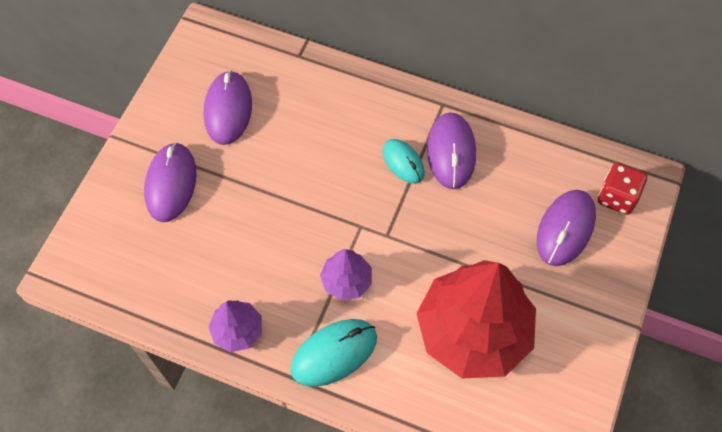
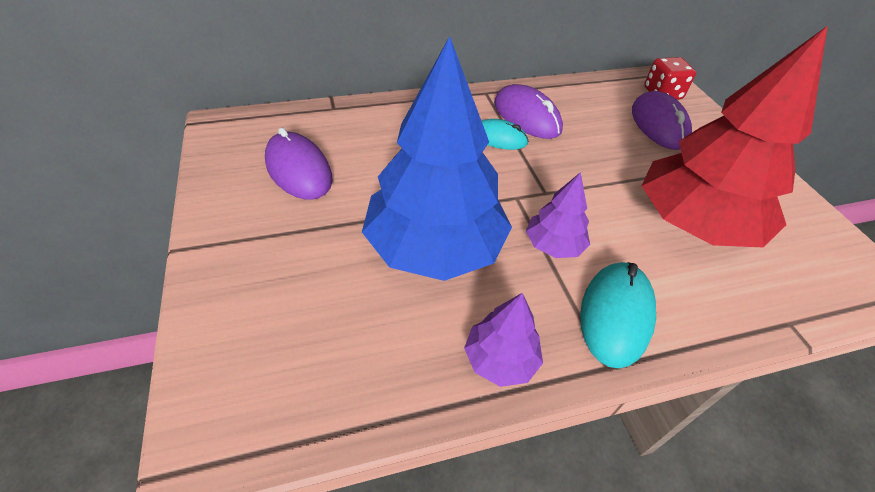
camera: 40 degrees left, 15 degrees down
(171, 184) = (287, 259): purple mouse -> none
(266, 231) = (435, 247): none -> blue tree

